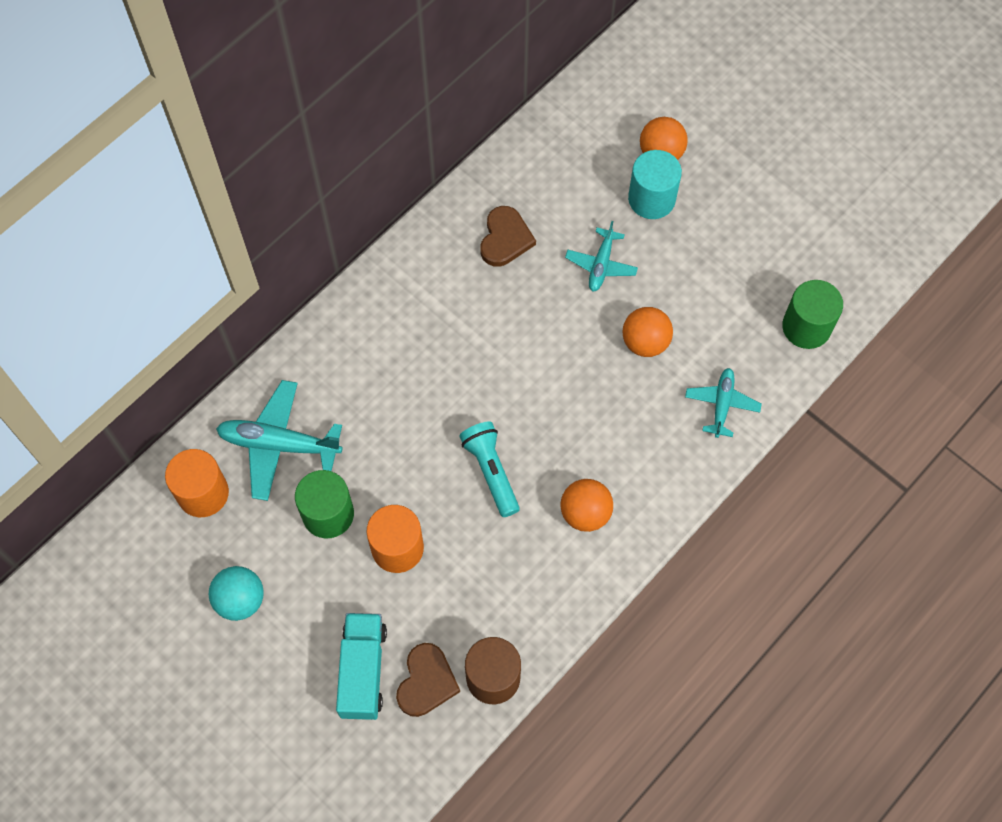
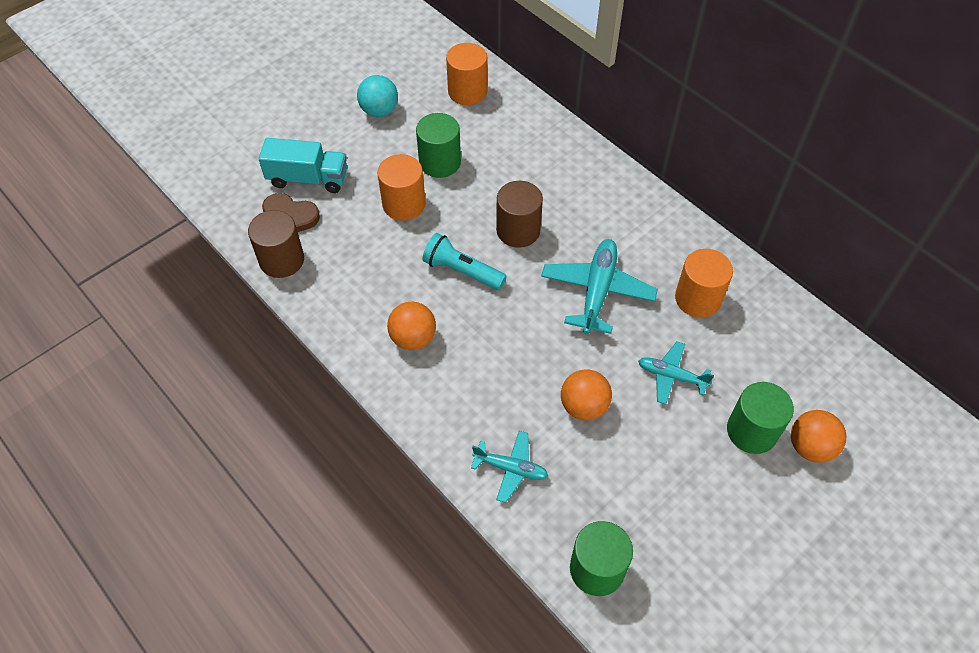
camera: 95 degrees right, 10 degrees down
(279, 444) = (503, 135): turquoise plane -> turquoise plane (597, 291)
(428, 417) = (518, 230): none -> brown cylinder
(491, 471) = (462, 271): turquoise flashlight -> turquoise flashlight turned 135 degrees counterclockwise
(505, 239) = (698, 298): brown heart -> orange cylinder
(651, 199) = (752, 431): turquoise cylinder -> green cylinder

